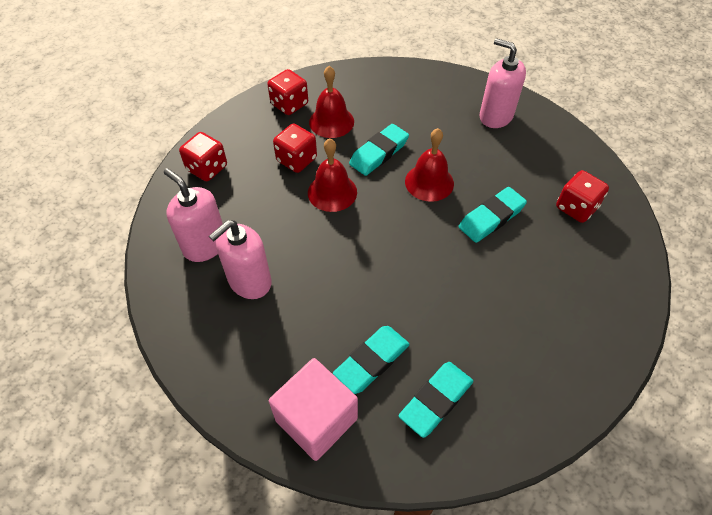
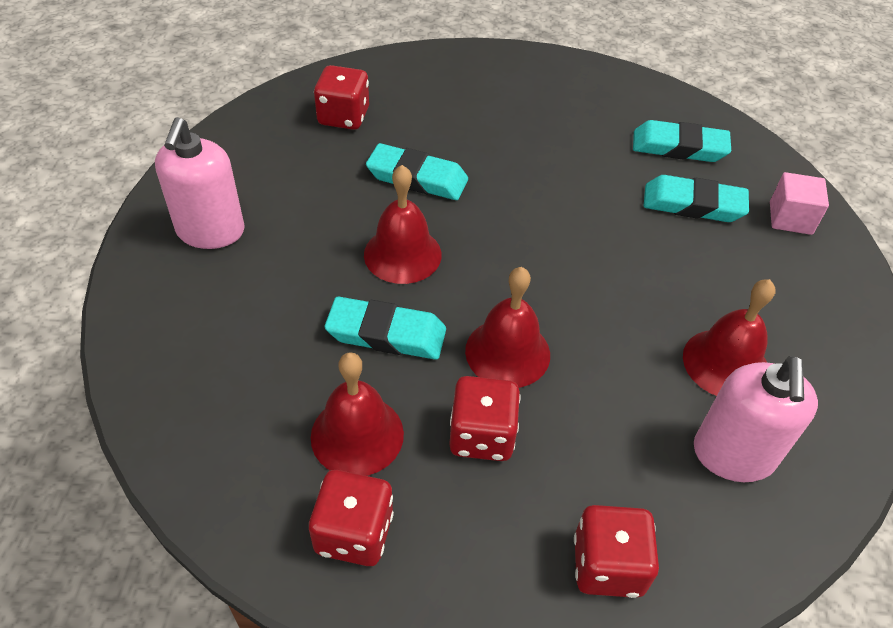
camera: 125 degrees left, 5 degrees down
(249, 281) = (725, 363): pink soap dispenser -> red bell
(316, 419) = (790, 218): pink cube -> pink cube, size x0.59

